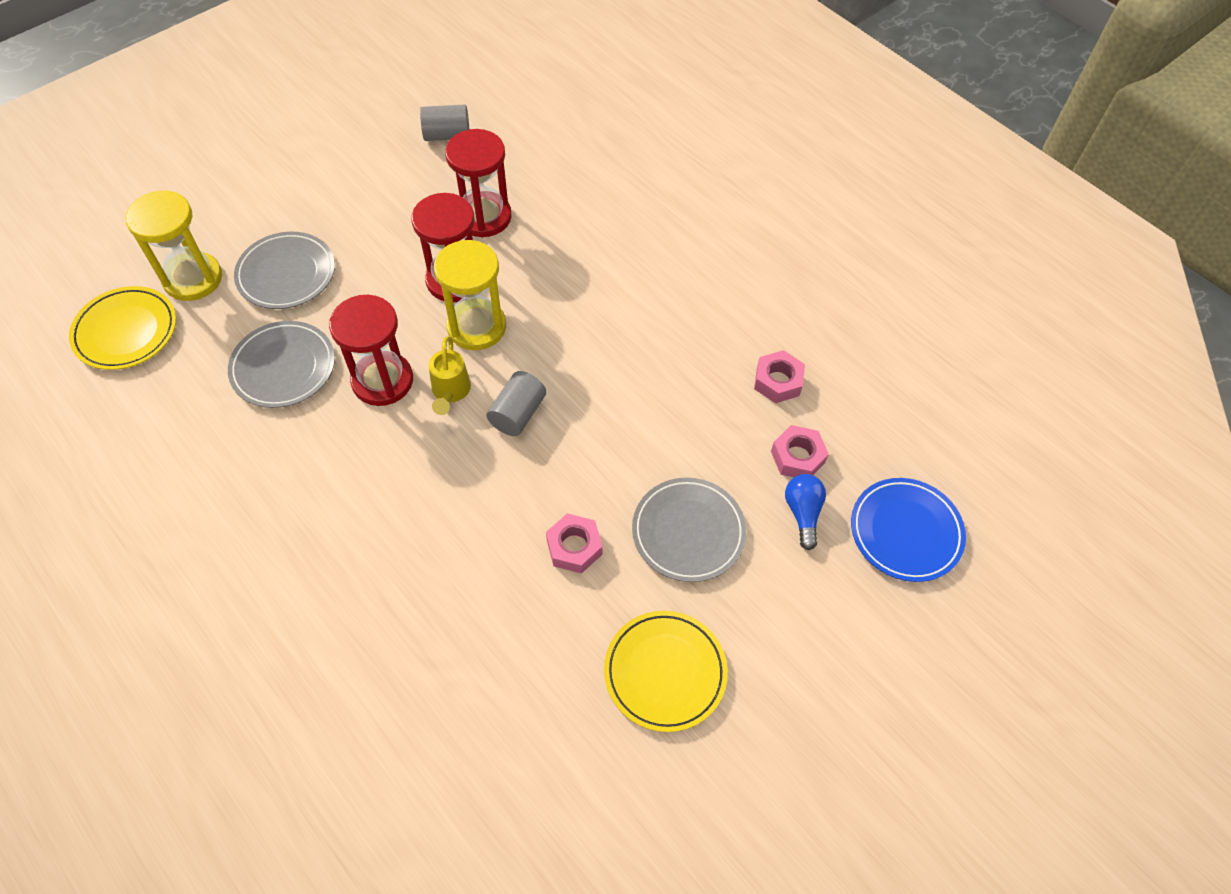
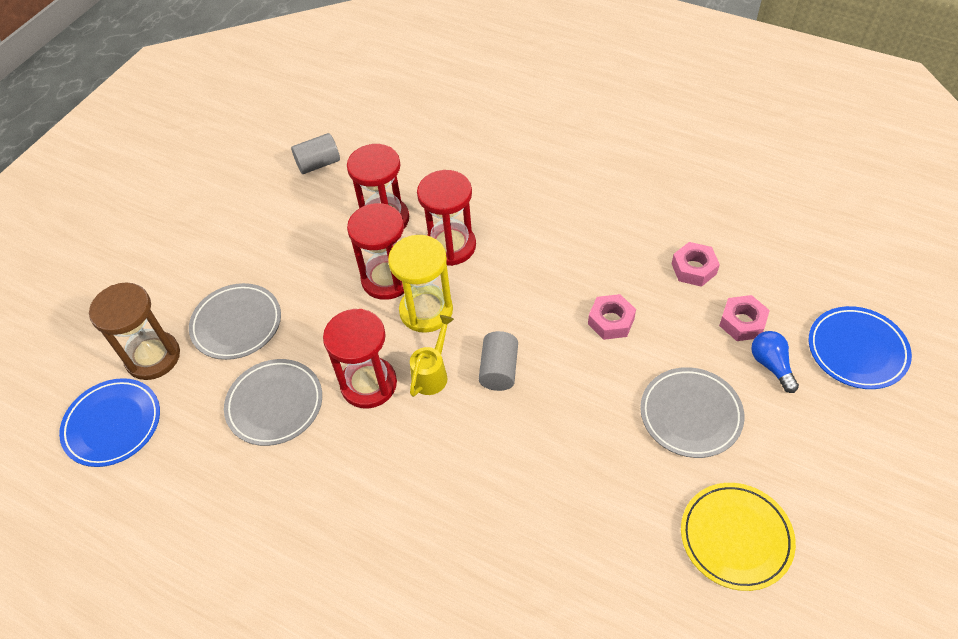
camera: 15 degrees left, 5 degrees down
(126, 331) = (113, 424): yellow plate -> blue plate
(193, 279) = (153, 357): yellow hourglass -> brown hourglass
(450, 392) = (432, 373): yellow watering can -> yellow watering can turned 135 degrees counterclockwise
(536, 268) = (450, 246): none -> red hourglass
(574, 547) = (605, 463): pink nut -> pink nut (611, 321)

